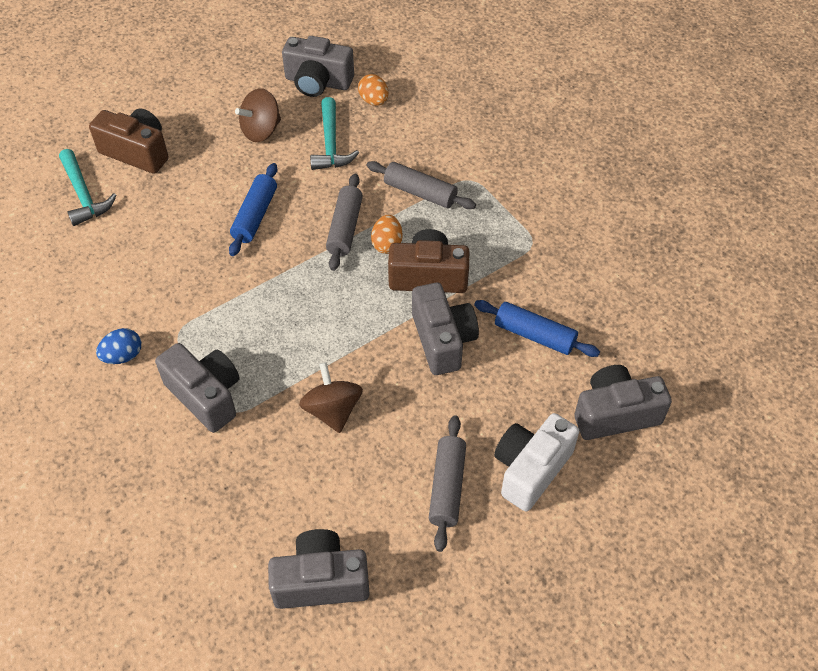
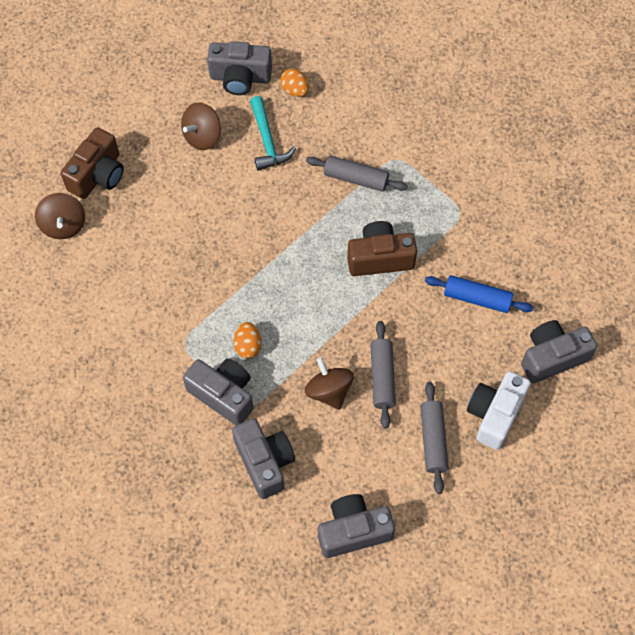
camera: 10 degrees left, 10 degrees up
(83, 195) = (64, 225): turquoise hammer -> brown spinning top
(123, 356) = (145, 371): blue egg -> none
(137, 152) = (98, 175): brown camera -> brown camera turned 105 degrees clockwise
(255, 216) = (219, 223): blue rolling pin -> none
(345, 228) = (299, 223): grey rolling pin -> grey rolling pin (382, 377)
(387, 244) = (339, 233): orange egg -> orange egg (248, 346)
(442, 340) = (404, 315): grey camera -> grey camera (264, 462)

